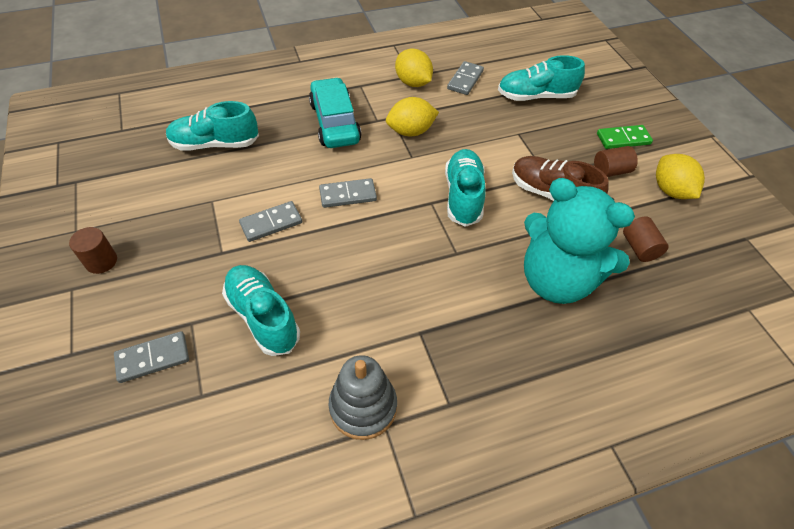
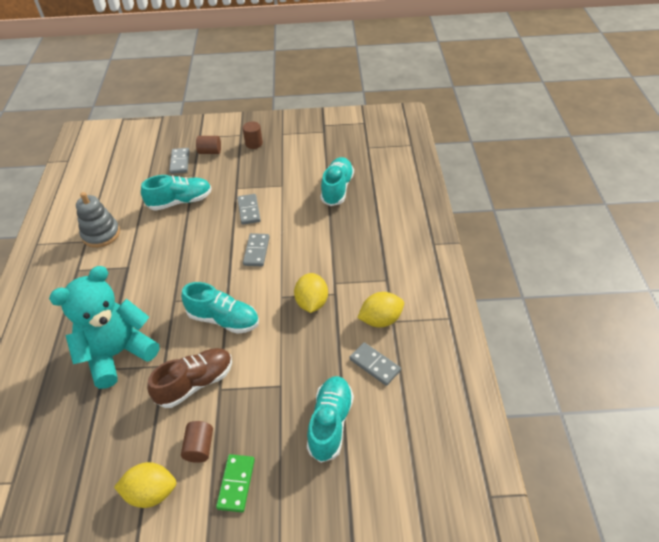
camera: 110 degrees right, 5 degrees down
(335, 122) = (340, 255): turquoise car -> none
(639, 248) = (110, 427): brown cylinder -> brown cylinder (210, 152)

